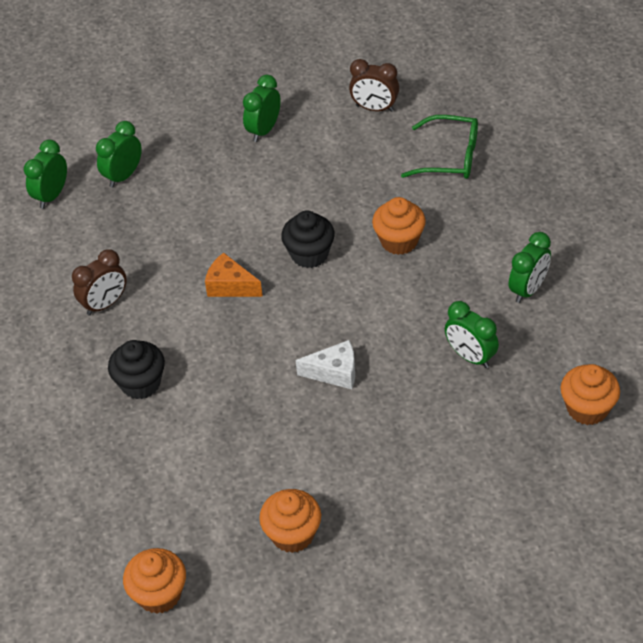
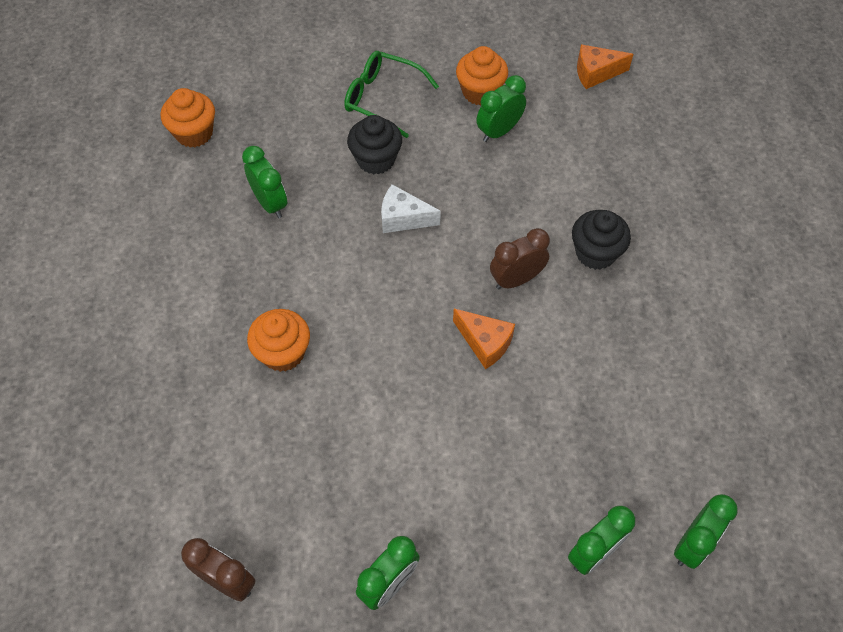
camera: 170 degrees left, 10 degrees up
(105, 304) = (628, 356): brown clock -> brown clock (516, 279)
(159, 594) = (596, 73): orange cupcake -> orange cheese
(309, 254) = (387, 361): black cupcake -> black cupcake (376, 159)
(450, 157) = (171, 461): green glasses -> green glasses (382, 98)
(528, 289) = (179, 259): green clock -> green clock (499, 131)

